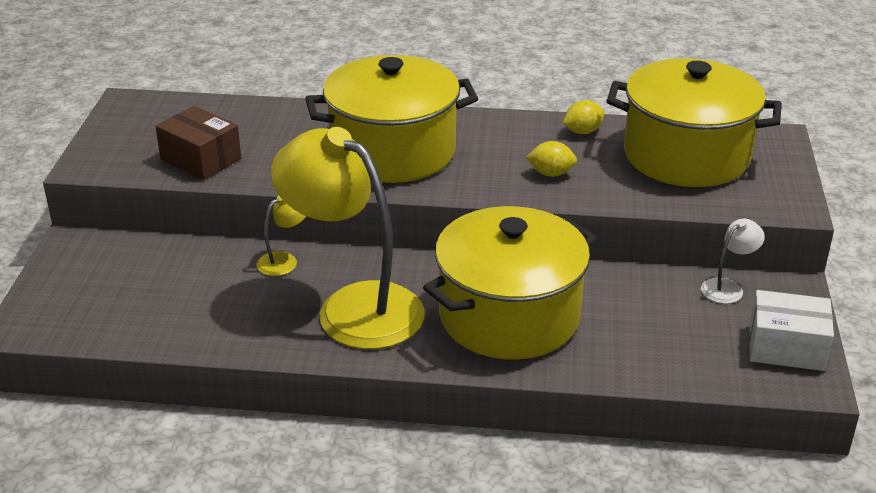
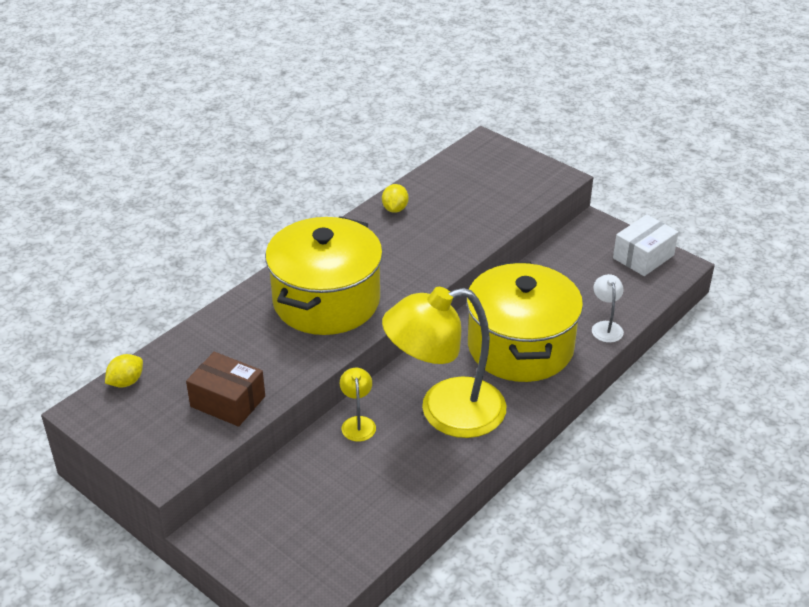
camera: 55 degrees left, 5 degrees up
(201, 159) = (228, 401): brown box -> brown box turned 45 degrees clockwise
(551, 173) = (430, 246): yellow lemon -> yellow lemon (126, 382)
(686, 155) = (467, 184): yellow pot -> none
(727, 287) = (572, 247): white lamp -> white lamp (606, 327)

